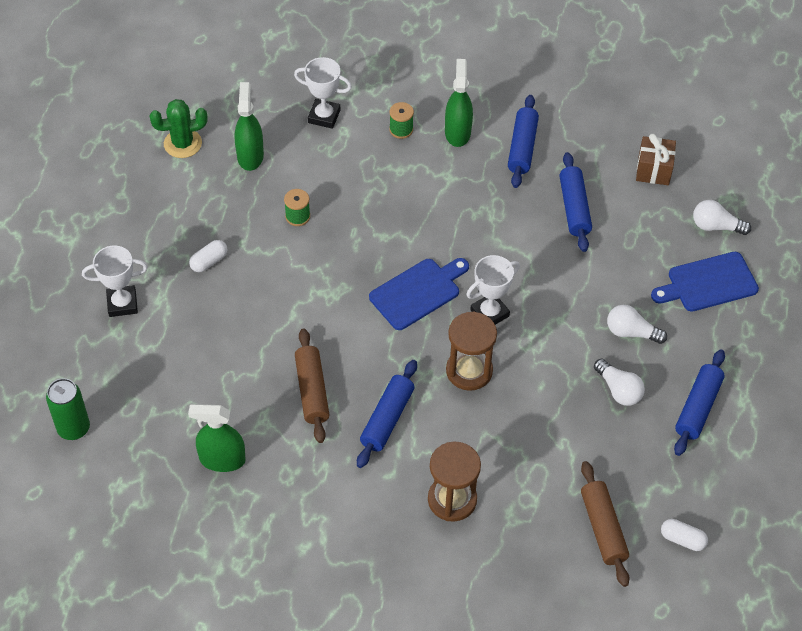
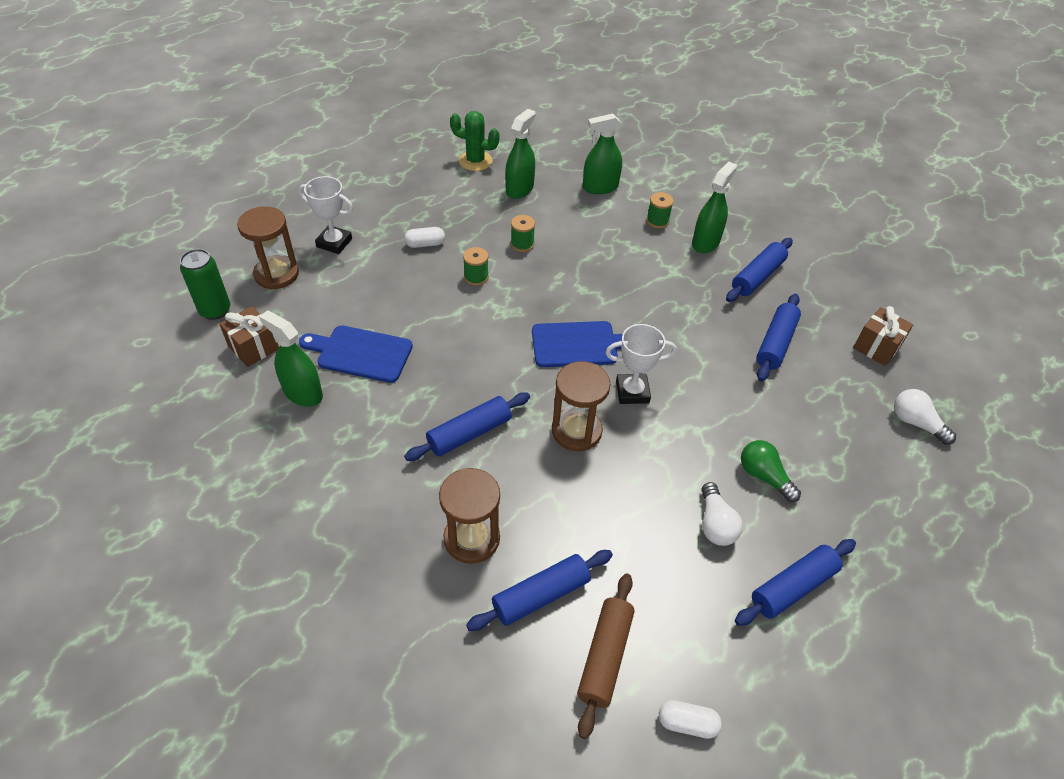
camera: 30 degrees right, 5 degrees down
(97, 364) = (276, 274): none -> brown hourglass
(142, 443) = (253, 347): none -> brown gift
(282, 272) = (476, 277): none -> green spool
(312, 391) = (424, 377): brown rolling pin -> none
(324, 116) = (600, 187): white trophy -> green spray bottle
(531, 512) = (541, 595): none -> blue rolling pin
(631, 332) = (764, 476): white light bulb -> green light bulb
(682, 539) = (687, 723): white capsule -> white capsule turned 45 degrees counterclockwise
(708, 283) = (877, 471): blue cutting board -> blue cutting board (360, 353)

